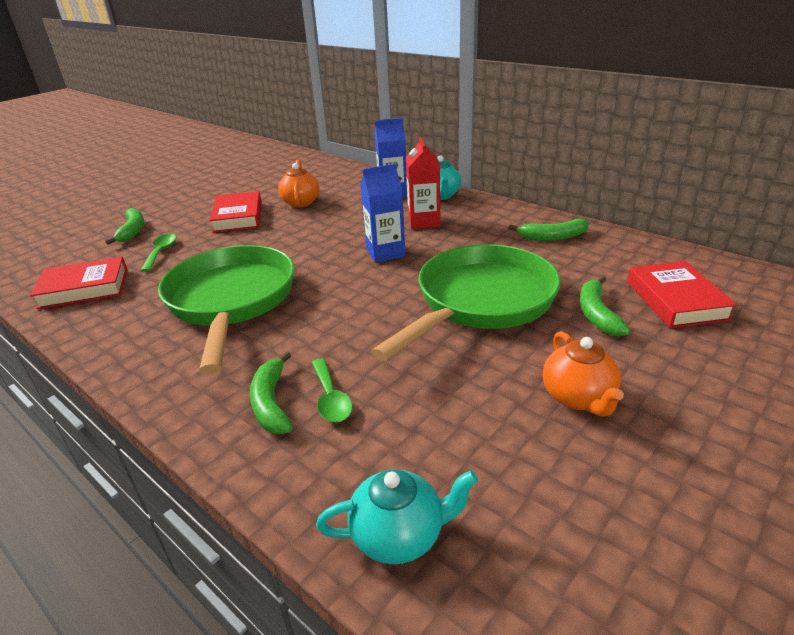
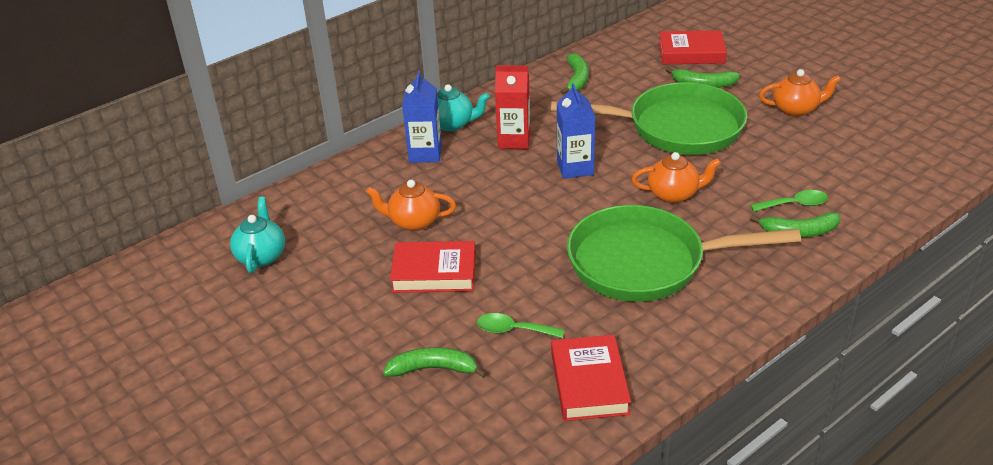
camera: 80 degrees left, 5 degrees up
(346, 308) = (673, 194): none -> orange teapot
(399, 535) = (909, 183): turquoise teapot -> turquoise teapot (261, 256)
(480, 302) = (677, 128): green pan -> green pan turned 135 degrees clockwise

